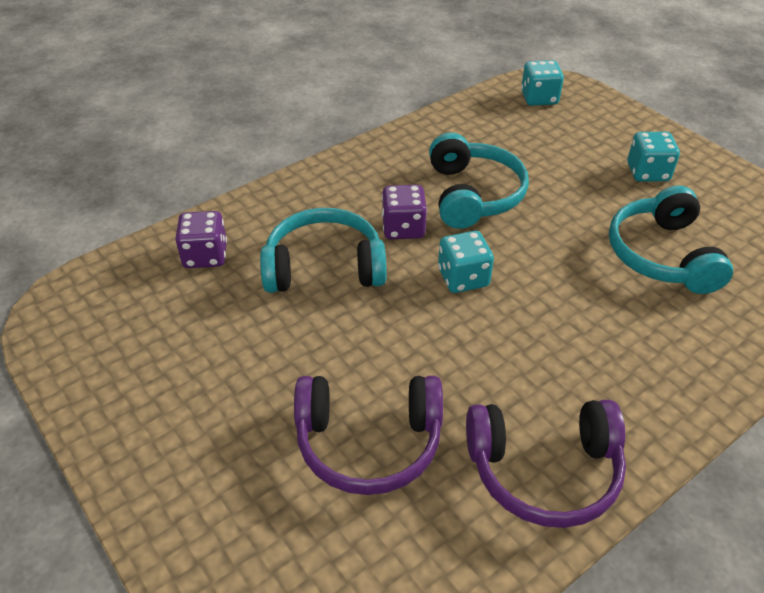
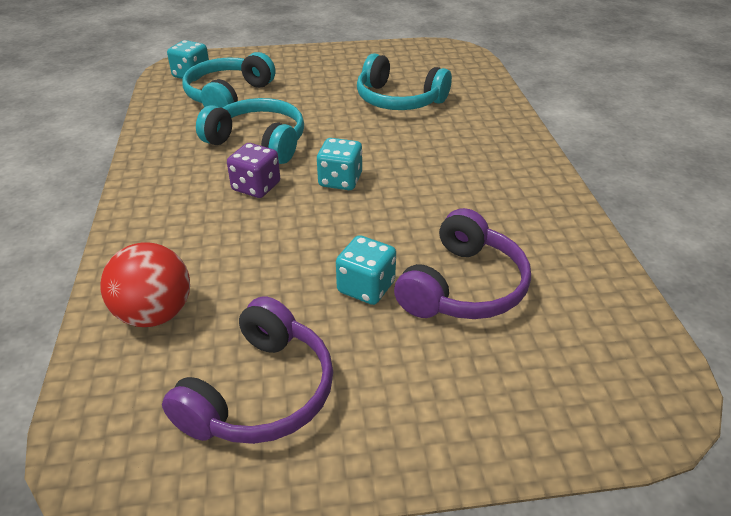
camera: 60 degrees left, 5 degrees down
(205, 256) = (155, 314): purple dice -> red ball
(324, 267) = (254, 243): turquoise headphones -> turquoise headphones (228, 96)
(544, 470) = (538, 216): purple headphones -> purple headphones (260, 392)
(647, 172) = (321, 72): turquoise dice -> turquoise dice (366, 287)

